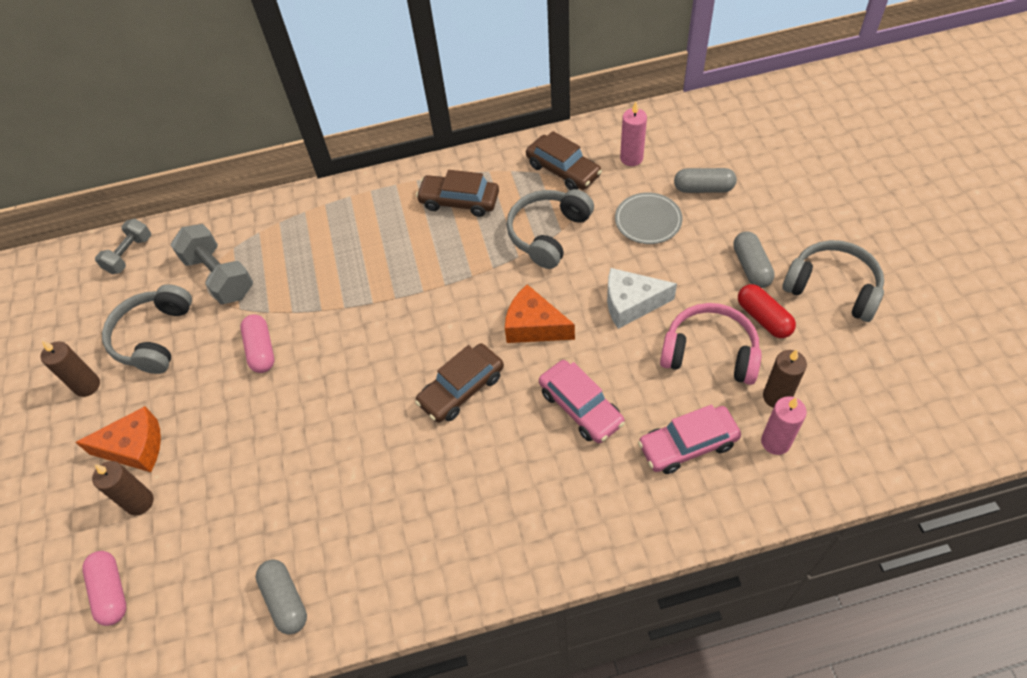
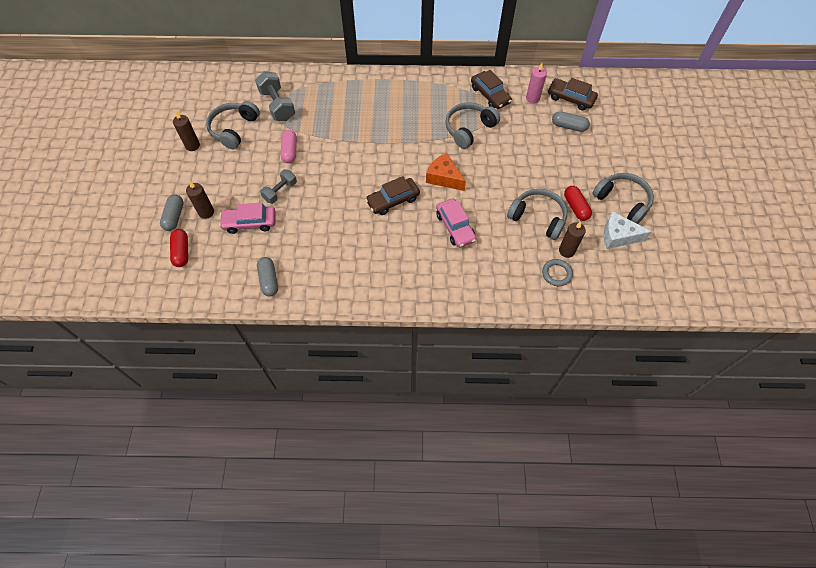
camera: 10 degrees right, 5 degrees up
(111, 591) = (182, 252): pink capsule -> red capsule
(129, 254) = (231, 81): grey dumbbell -> grey dumbbell (280, 191)
(135, 447) = (210, 184): orange cheese -> none
(459, 201) = (424, 98): brown car -> brown car (570, 98)
(631, 304) = (503, 180): white cheese -> white cheese (618, 236)
(648, 220) = (529, 136): grey plate -> none
(688, 445) = (507, 262): pink car -> pink car (250, 223)
(710, 352) = (538, 217): pink headphones -> grey headphones
(751, 267) = (579, 178): grey capsule -> grey capsule (174, 217)
(775, 442) = (556, 274): pink candle -> grey ring

